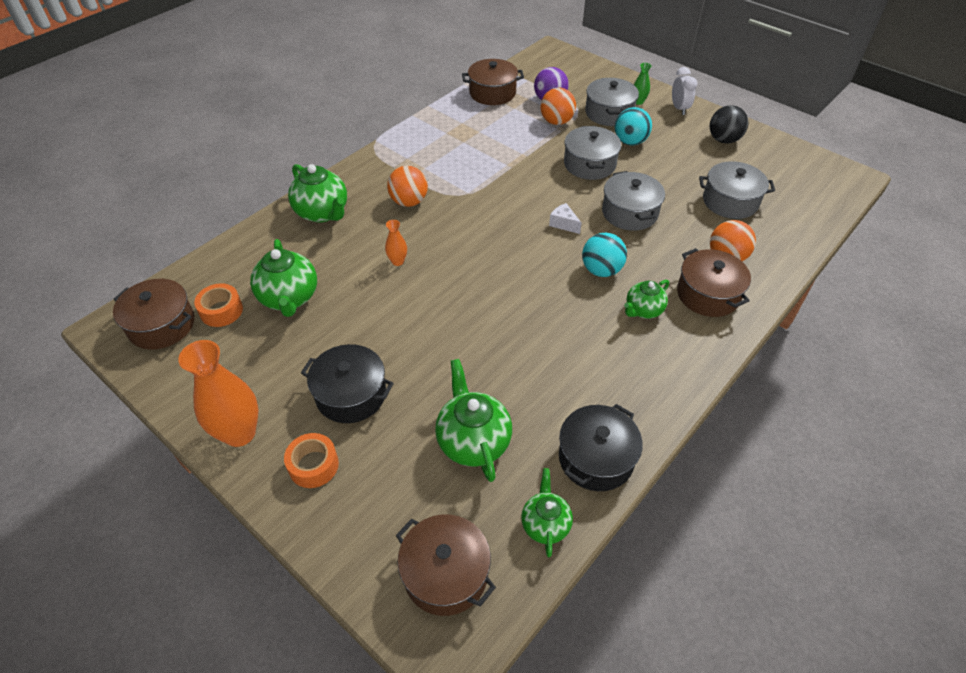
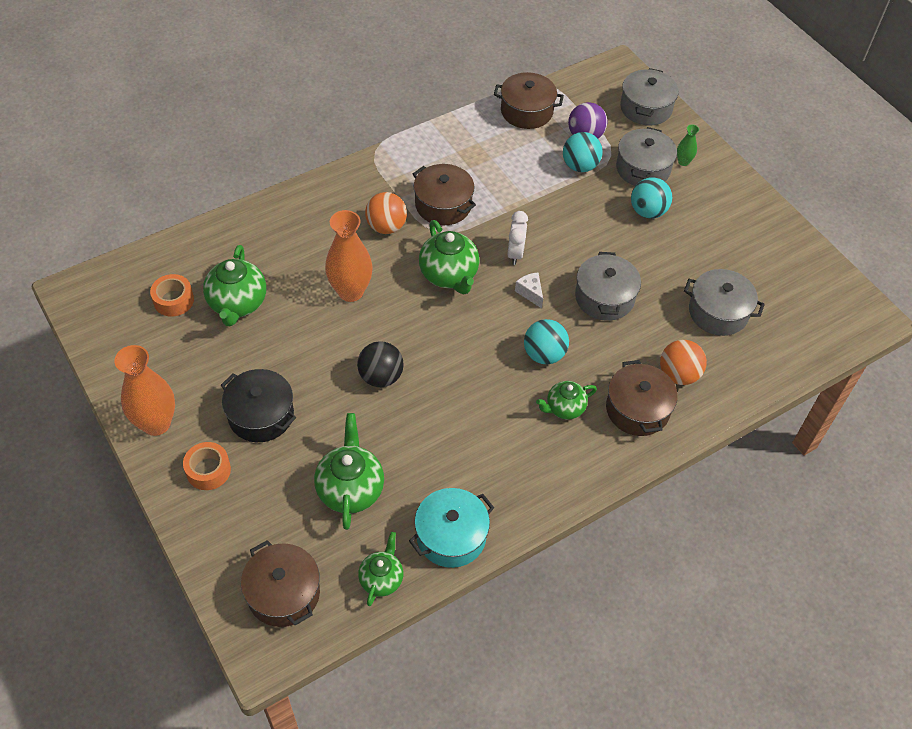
camera: 15 degrees right, 5 degrees up
(161, 325) = (118, 301): brown pot -> brown pot (443, 205)
(323, 213) = (298, 218): green teapot -> green teapot (449, 275)
(397, 261) = (350, 291): orange vase -> orange vase, size x2.11
(556, 121) = (580, 166): orange ball -> turquoise ball
(589, 164) = (590, 229): grey pot -> grey pot (646, 108)
(596, 458) = (451, 536): black pot -> turquoise pot
(679, 108) = (725, 182): white clock -> white clock (515, 253)
(723, 140) = (753, 235): black ball -> black ball (381, 377)

